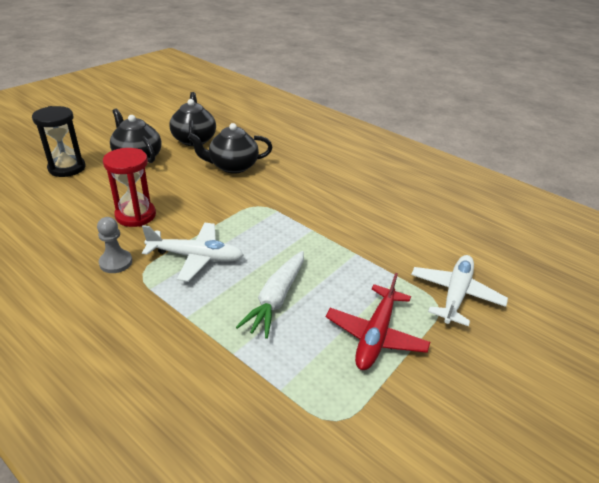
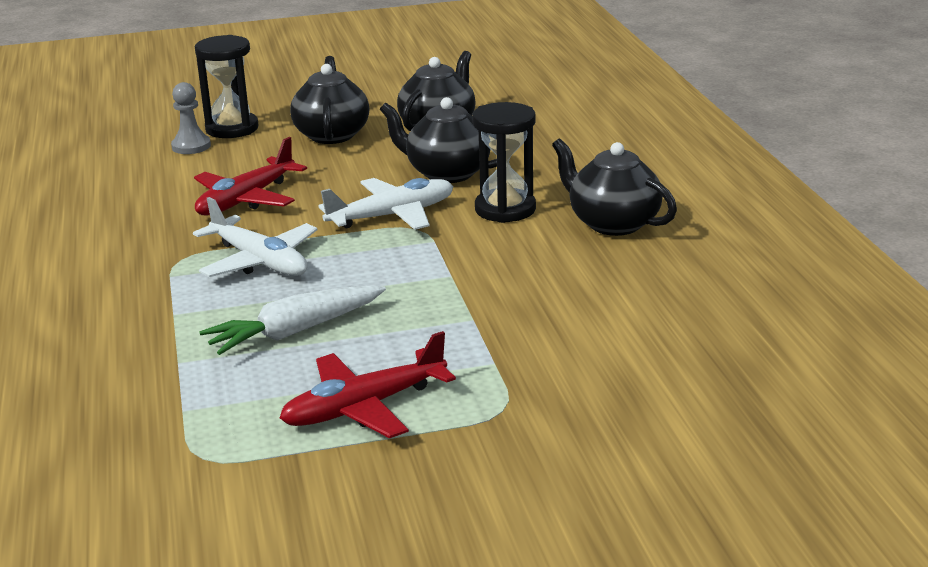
camera: 40 degrees right, 10 degrees down
(116, 262) = (166, 241): grey pawn -> grey pawn (191, 146)
(136, 215) = (246, 199): red hourglass -> red plane
(288, 180) = (505, 209): none -> black hourglass
(346, 174) = (612, 223): none -> black teapot
(455, 294) = (548, 409): white plane -> white plane (391, 216)

